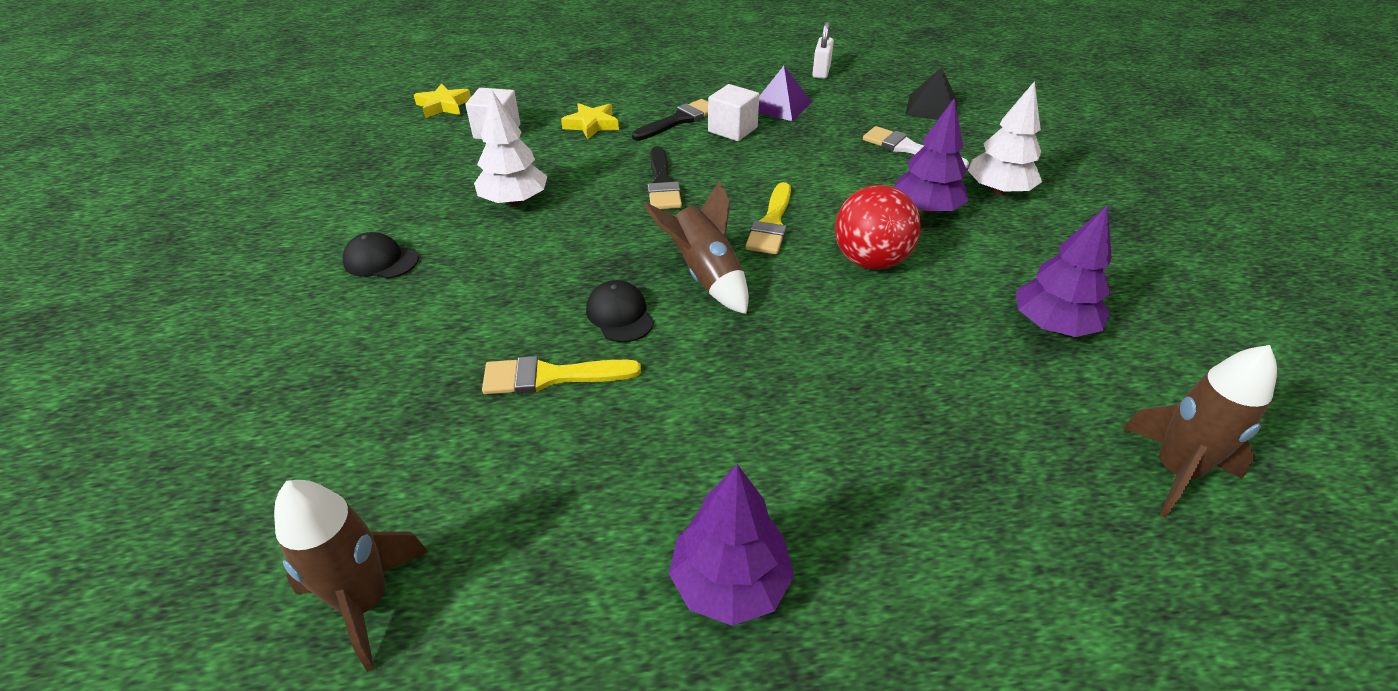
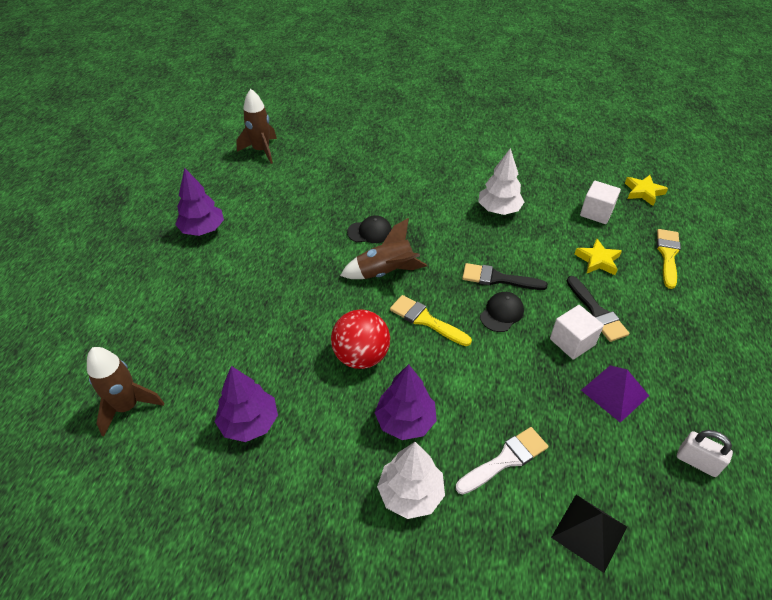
camera: 110 degrees right, 5 degrees up
(381, 260) = (457, 160): black cap -> black cap (501, 313)
(551, 376) = (339, 202): yellow brush -> yellow brush (668, 255)

